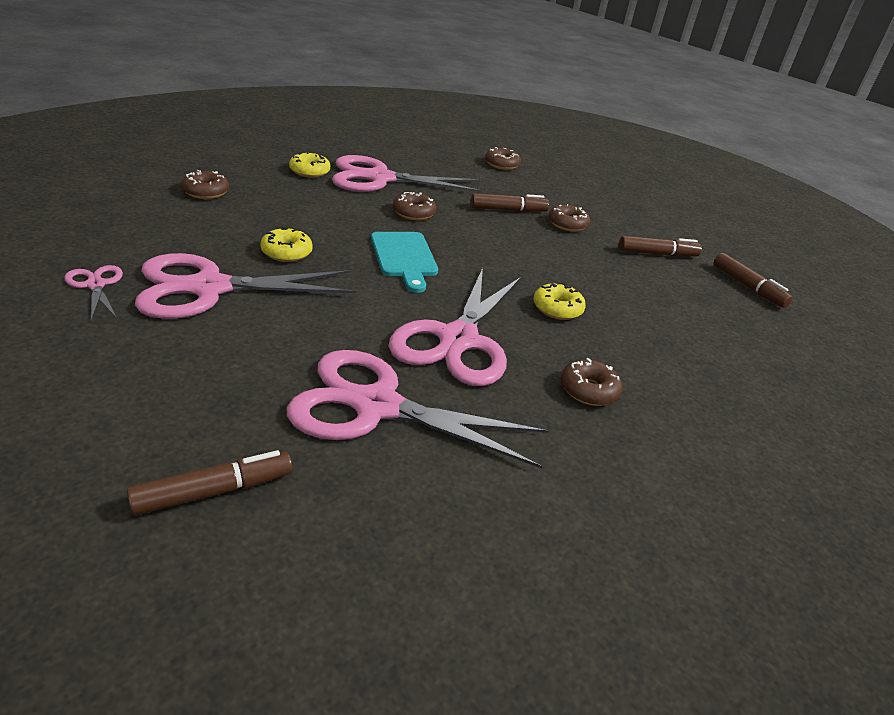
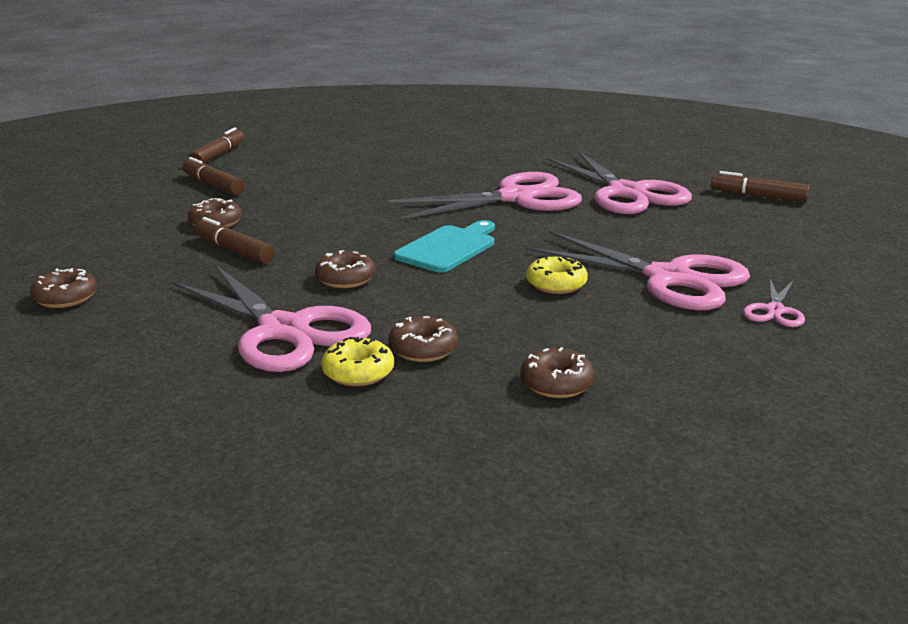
camera: 125 degrees left, 10 degrees down
(557, 309) = (402, 188): yellow donut -> none
(588, 390) = (482, 162): brown donut -> brown donut (423, 349)

